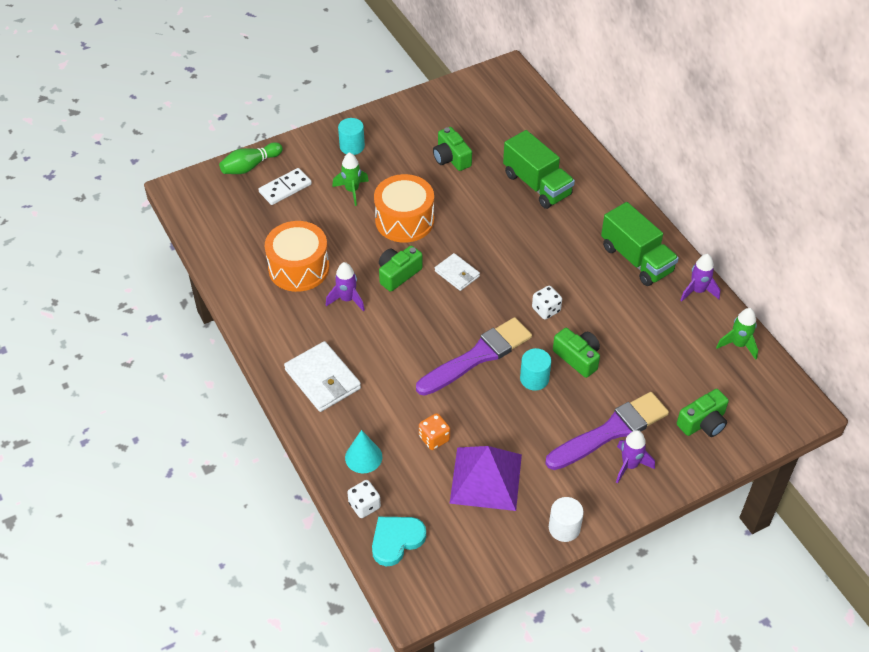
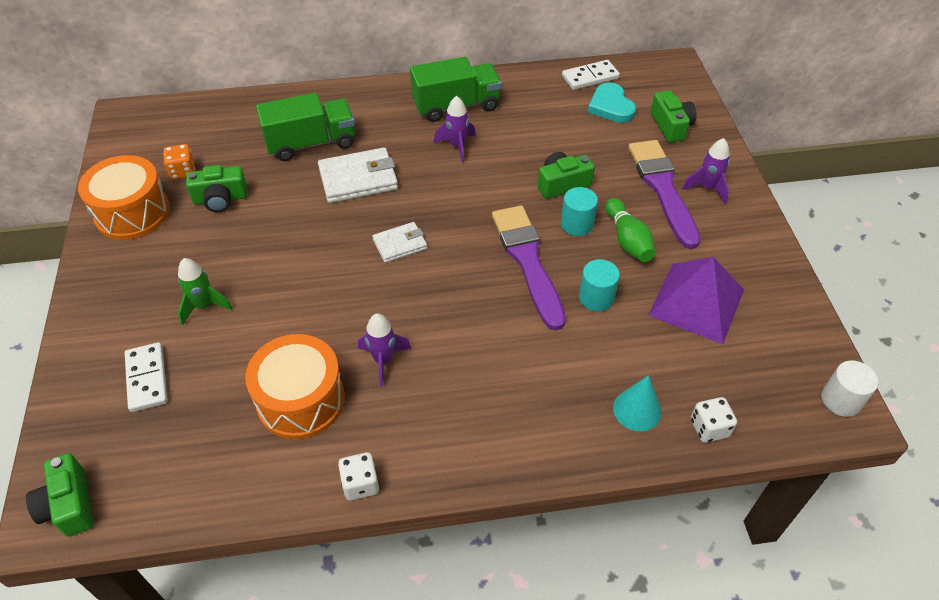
camera: 70 degrees left, 0 degrees up
(250, 166) = (73, 411): green bowling pin -> green bowling pin (627, 240)
(322, 379) = (501, 422): white wallet -> white wallet (358, 179)
(352, 146) = (128, 285): turquoise cylinder -> turquoise cylinder (596, 298)
(396, 540) = (765, 409): turquoise heart -> turquoise heart (611, 106)
(398, 274) = (370, 298): green camera -> green camera (69, 505)
(404, 220) = (289, 268): orange drum -> orange drum (132, 213)
(434, 438) = (629, 332): orange dice -> orange dice (183, 171)
(546, 310) = (488, 188): white dice -> white dice (360, 484)
(564, 528) = (772, 258): white cylinder -> white cylinder (841, 400)
(697, 291) = (516, 81): purple rocket -> purple rocket (457, 146)
(738, 345) = (590, 77): green rocket -> white domino

